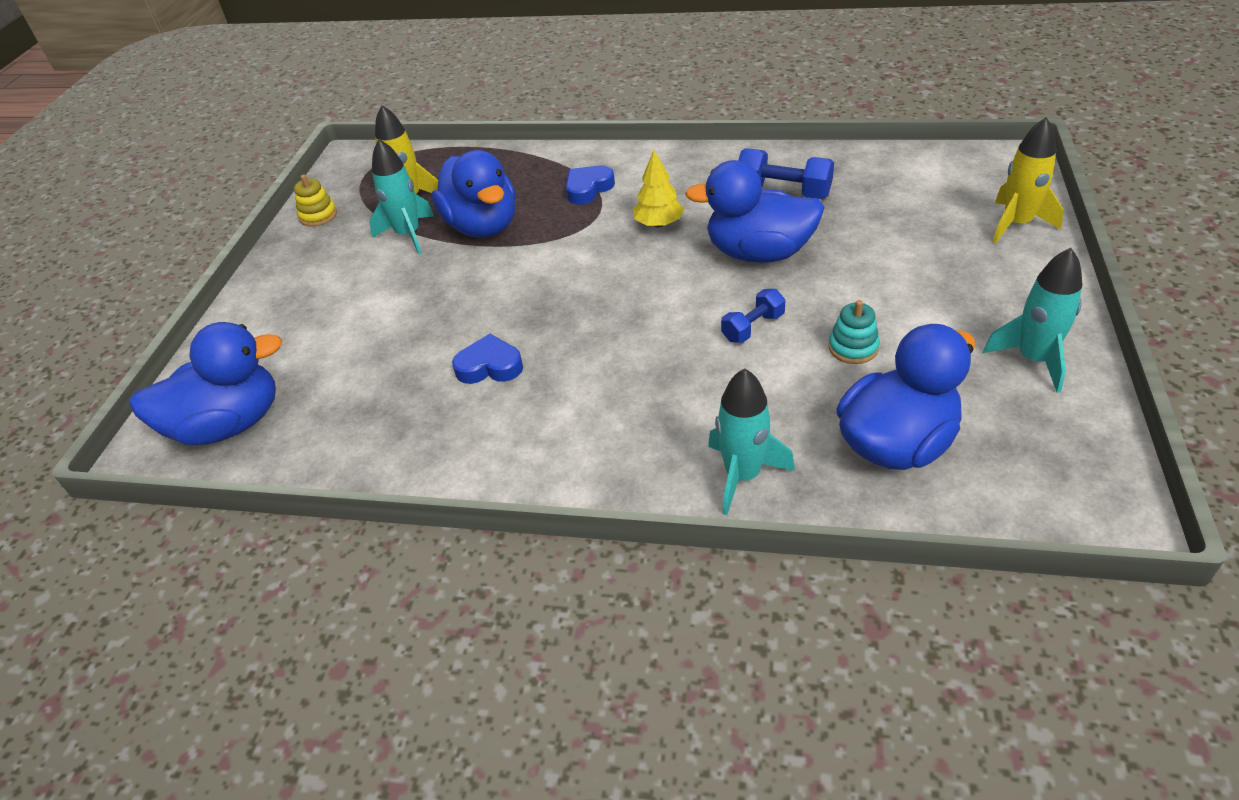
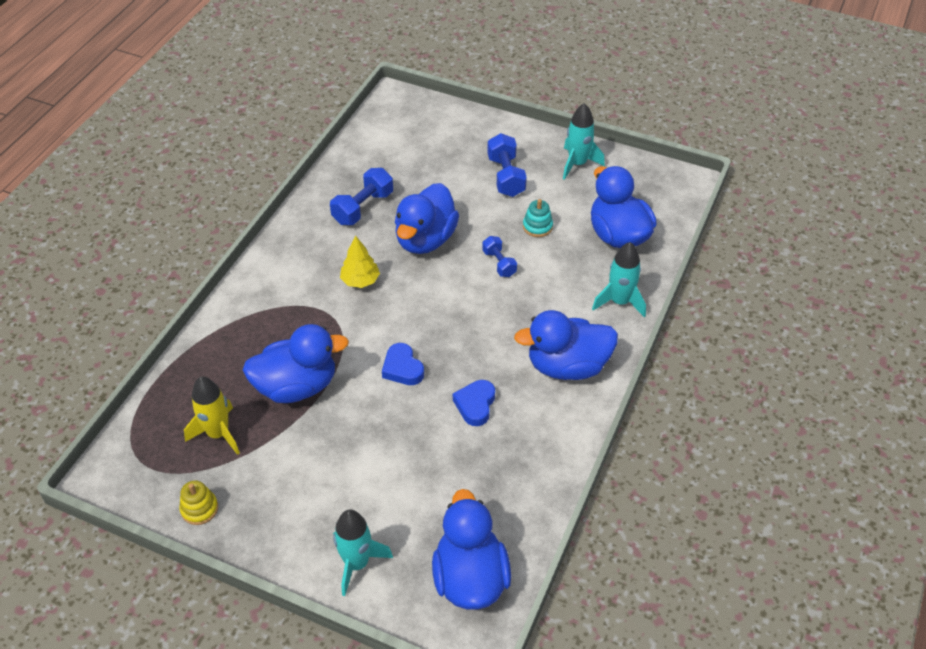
camera: 80 degrees left, 5 degrees up
(408, 235) = (277, 439): turquoise rocket -> turquoise rocket (357, 563)
(584, 441) = (567, 366): none -> blue duck
(588, 189) = (286, 310): blue heart -> blue heart (402, 368)
(938, 292) = (506, 176): none -> blue dumbbell
(1017, 224) = (461, 123): yellow rocket -> none

